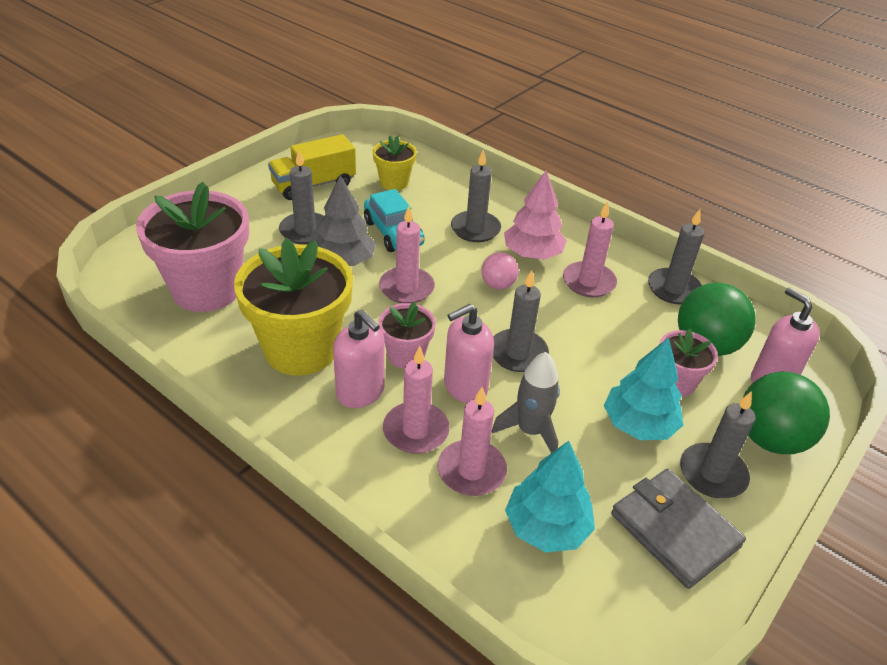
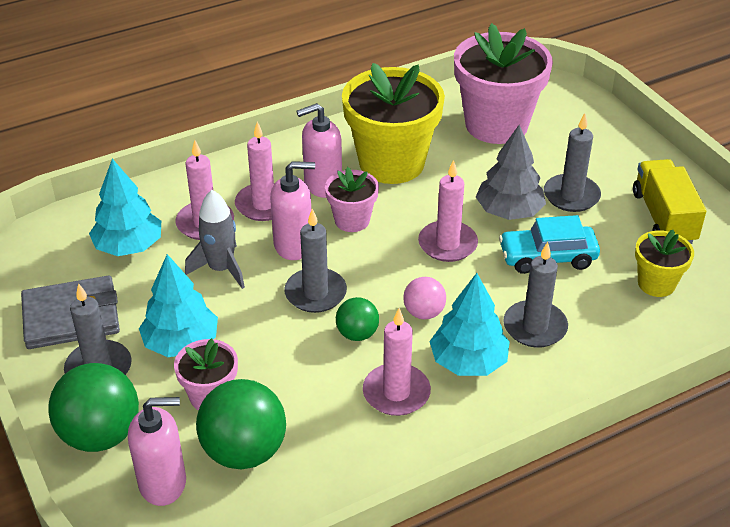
camera: 115 degrees right, 0 degrees up
(465, 387) = (293, 245): pink soap dispenser -> pink soap dispenser turned 90 degrees clockwise
(532, 254) = (468, 361): pink tree -> turquoise tree
(546, 316) = (357, 334): none -> green ball
(673, 289) = (348, 471): grey candle -> none

